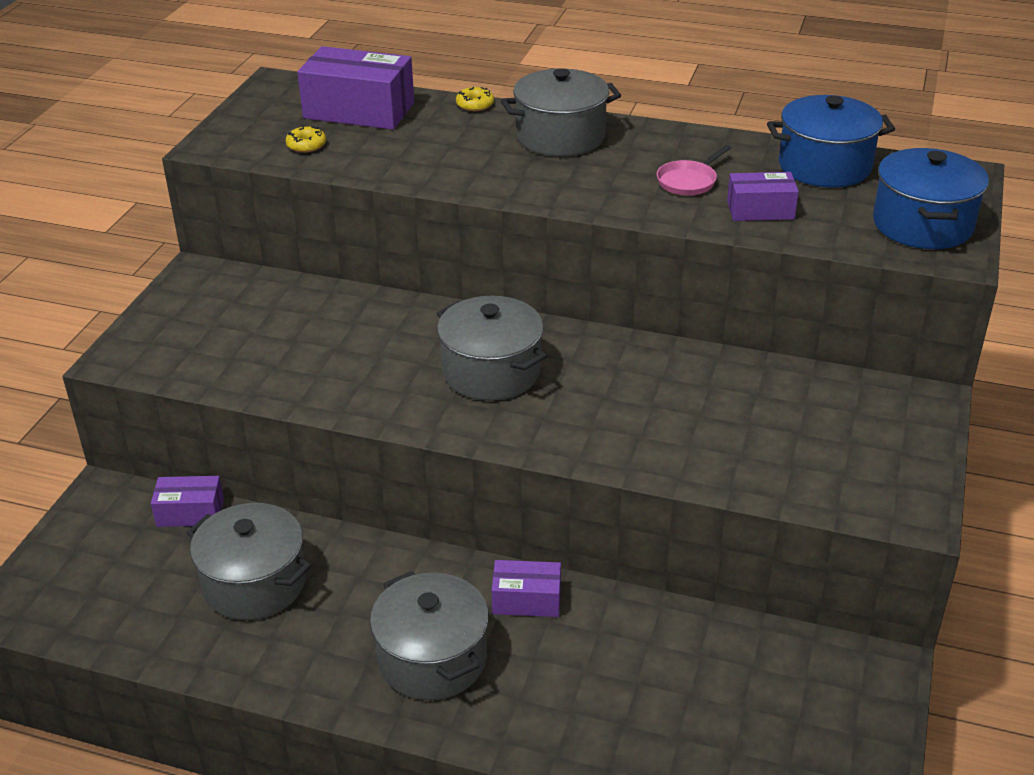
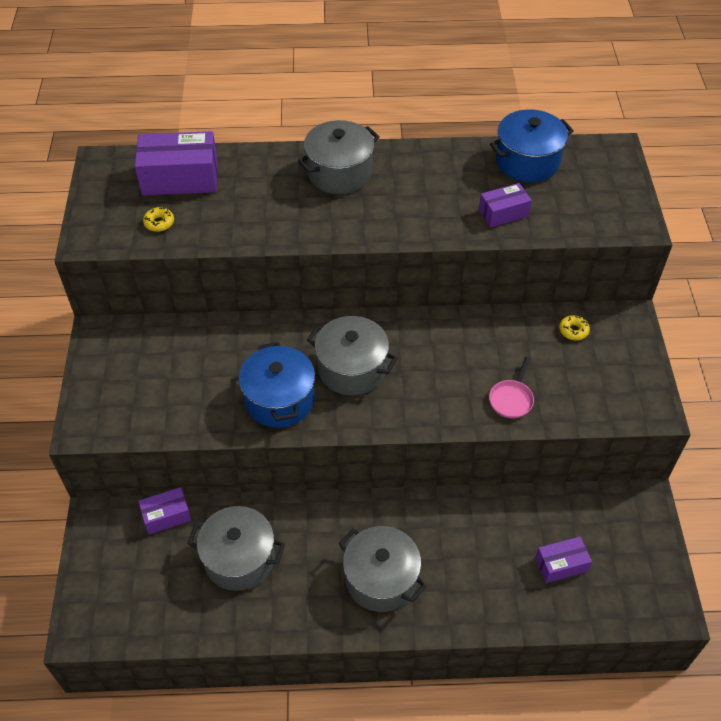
camera: 20 degrees left, 15 degrees up
(475, 105) = (263, 153): yellow donut -> yellow donut (573, 331)
(526, 600) = (420, 517): purple box -> purple box (561, 564)
(689, 181) = (445, 196): pink pan -> pink pan (511, 399)
(922, 225) = (609, 202): blue pot -> blue pot (279, 399)

